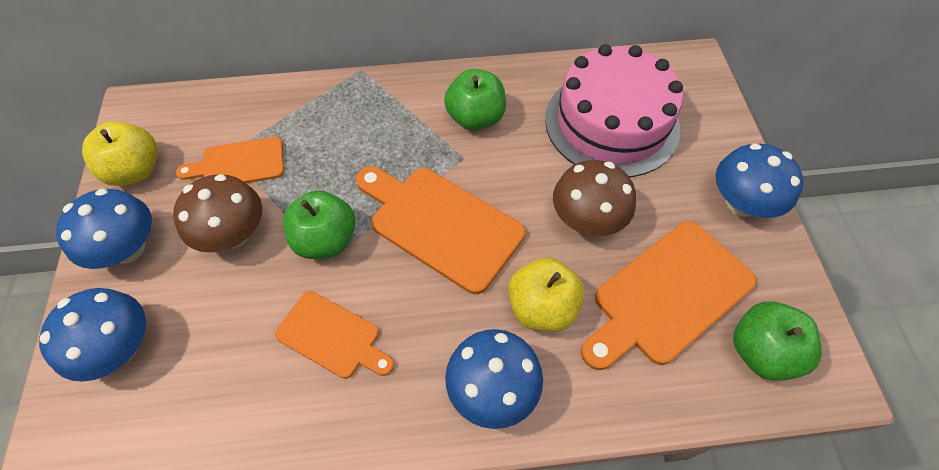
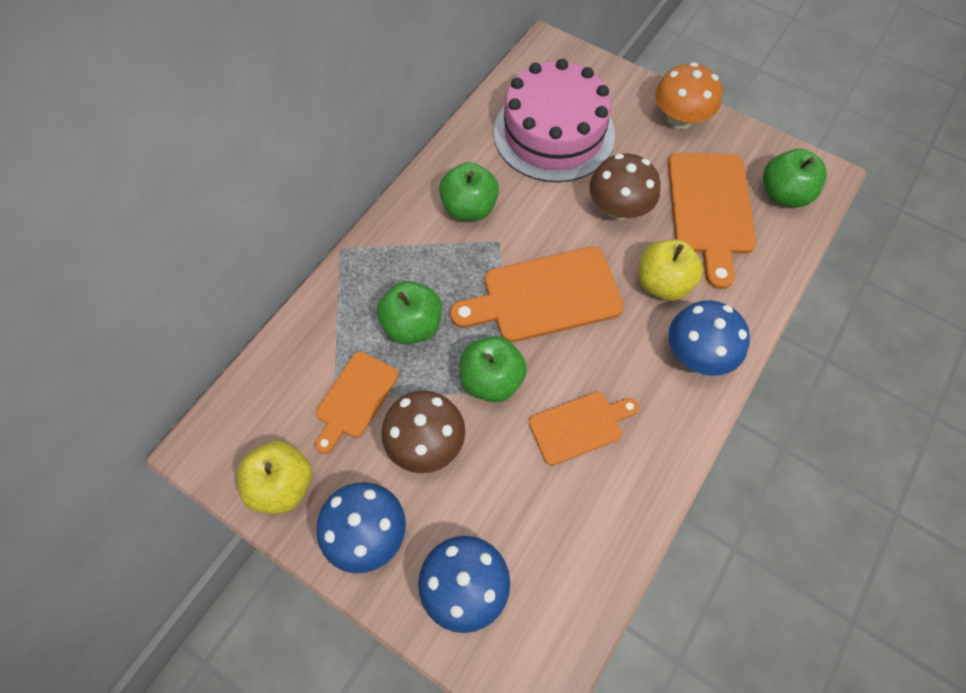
camera: 50 degrees left, 5 degrees up
(332, 155) = (412, 325): none -> green apple
(741, 203) = (680, 119): blue mushroom -> orange mushroom

